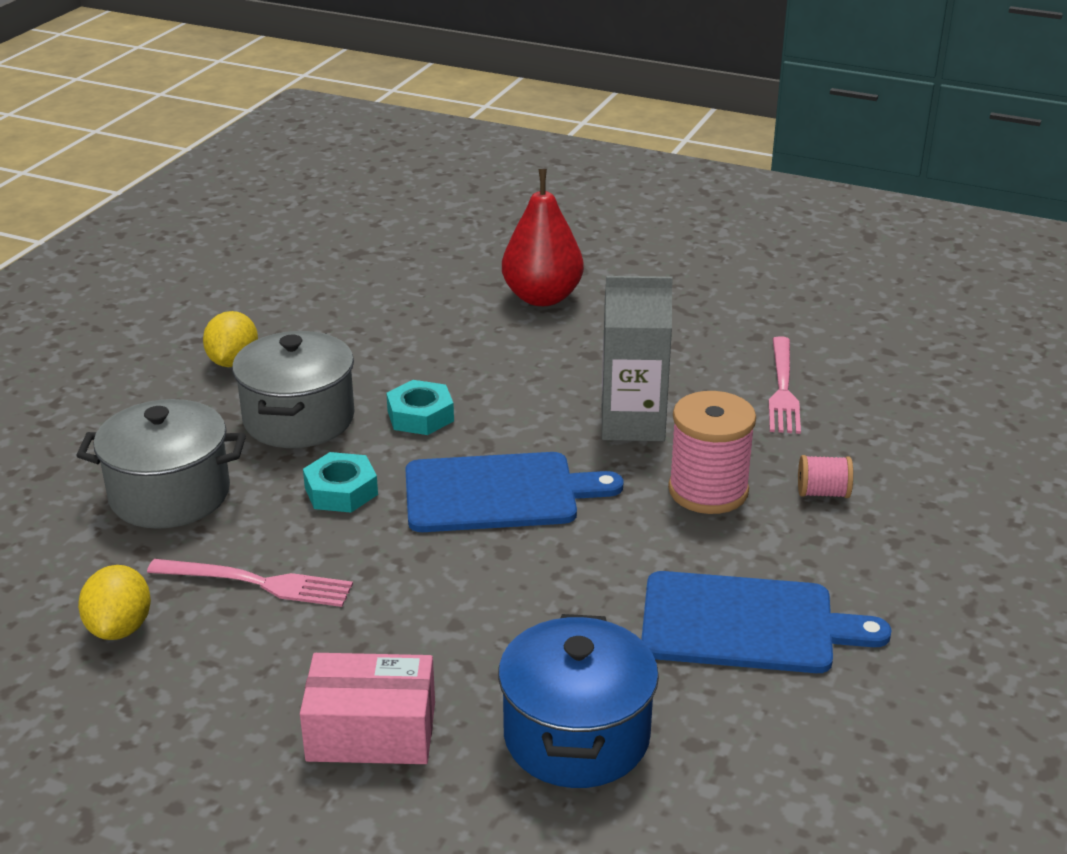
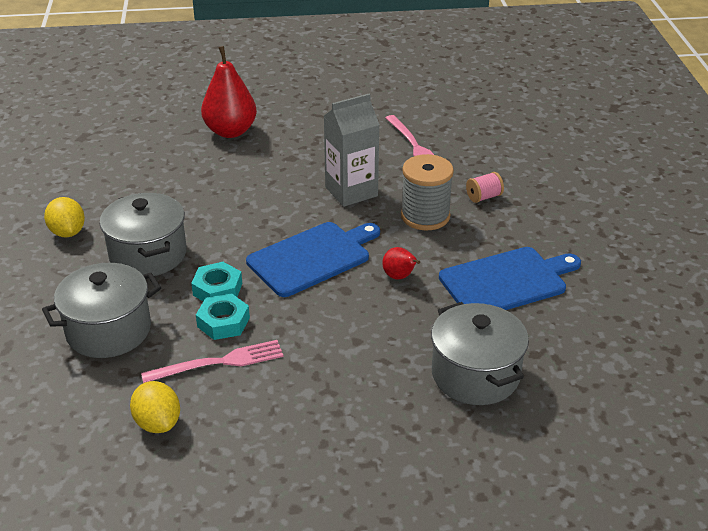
camera: 30 degrees left, 5 degrees up
(371, 731) = (366, 418): pink box -> none
(420, 416) = (223, 227): turquoise nut -> turquoise nut (223, 322)
(576, 736) = (475, 374): blue pot -> grey pot
(593, 560) = (399, 277): none -> red pear
(708, 491) = (425, 216): pink spool -> grey spool

